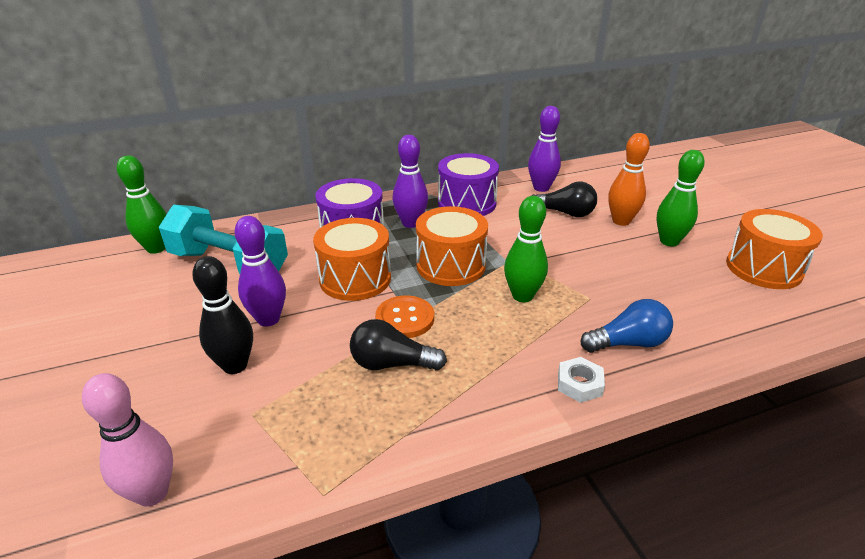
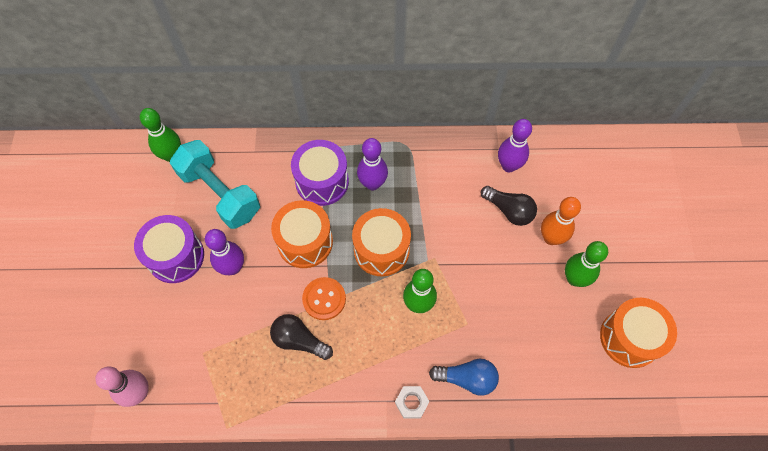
camera: 20 degrees right, 30 degrees up
(235, 365) = (201, 306): black bowling pin -> none
(467, 203) = (431, 169): purple drum -> purple drum (176, 256)

